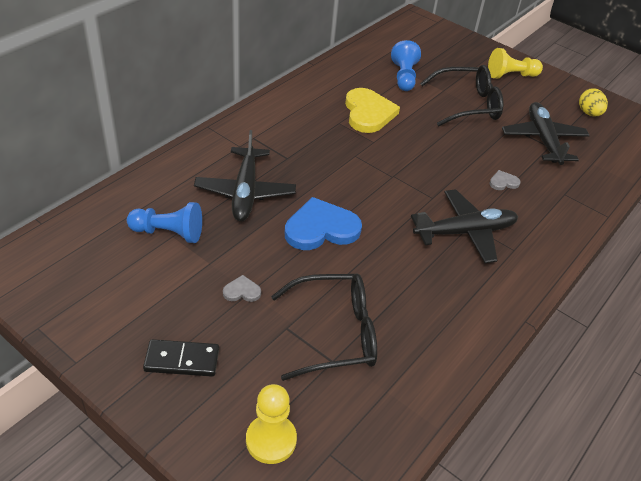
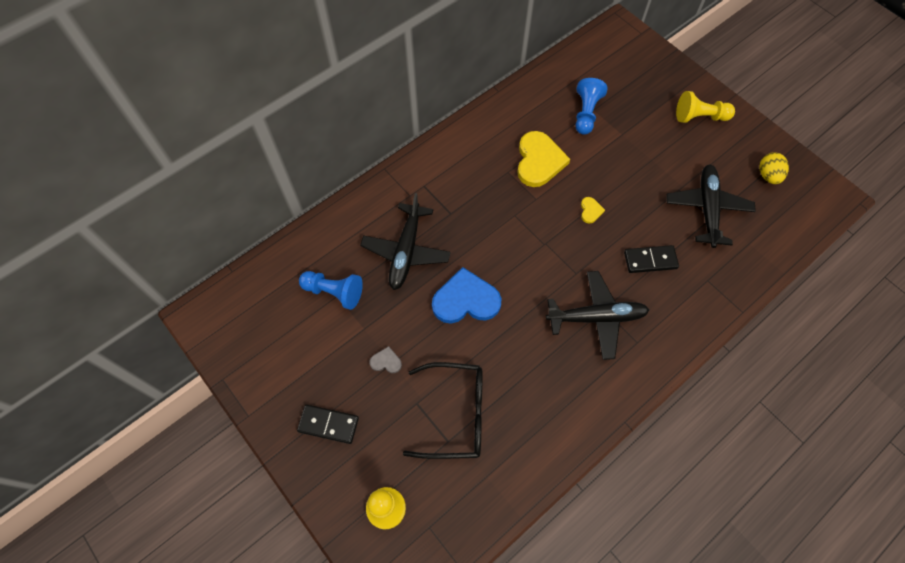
camera: 15 degrees right, 20 degrees up
(431, 148) = (590, 211): none -> yellow heart
(468, 105) = (642, 156): black glasses -> none
(503, 182) = (650, 260): grey heart -> black domino

